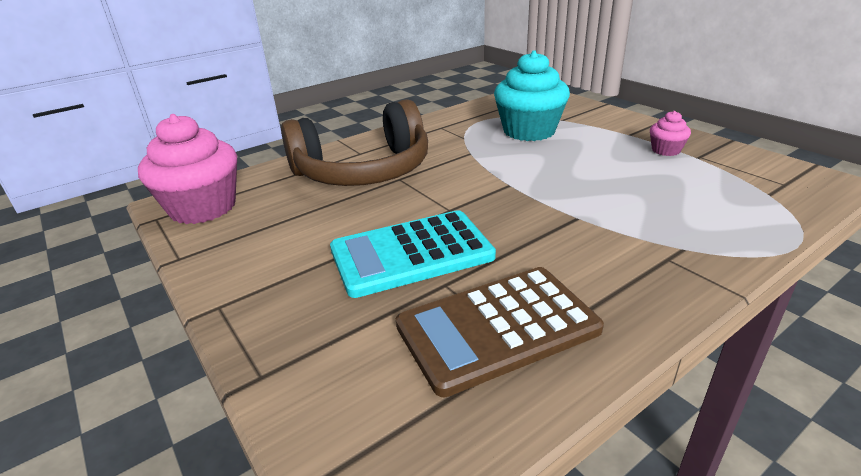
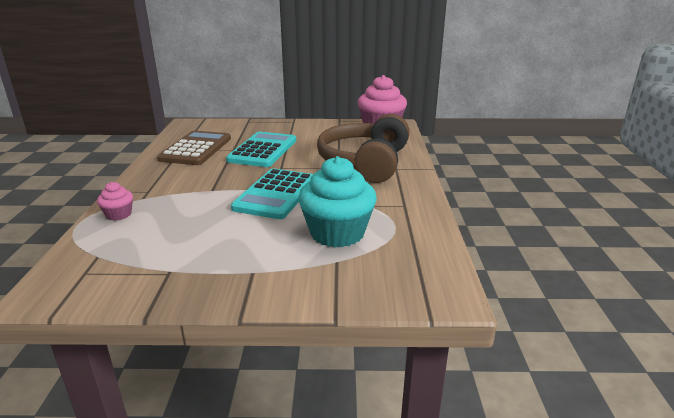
camera: 125 degrees right, 5 degrees down
(517, 179) = (276, 194): none -> turquoise calculator
(665, 150) = (202, 266): pink cupcake -> pink cupcake (118, 214)

